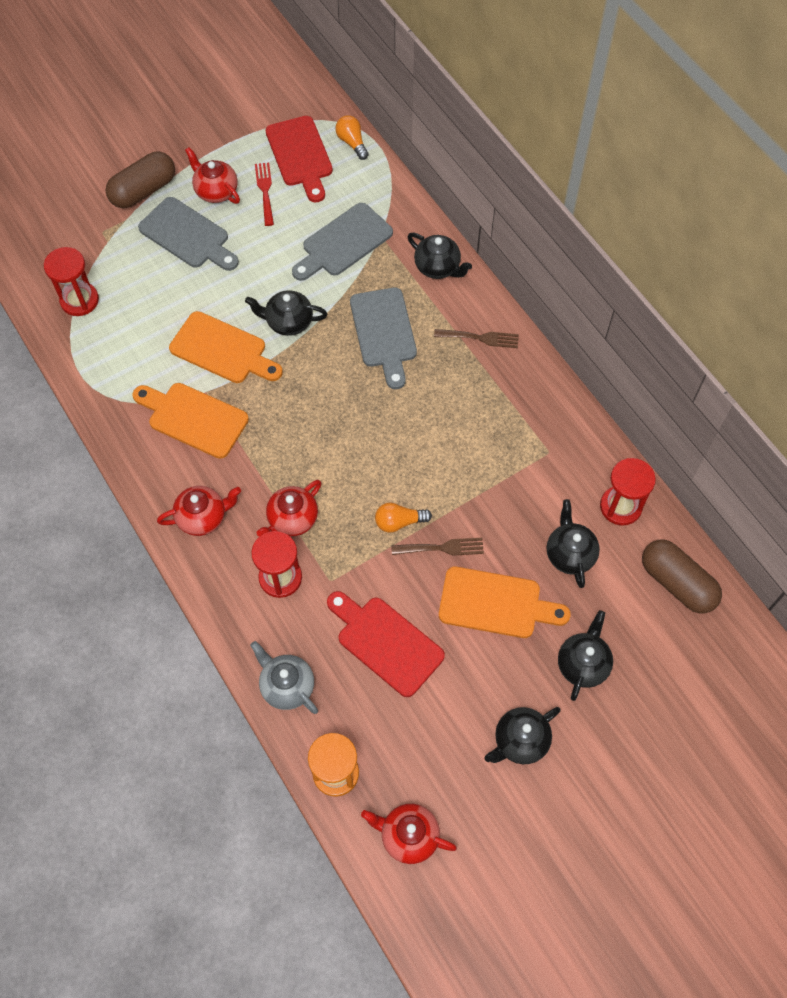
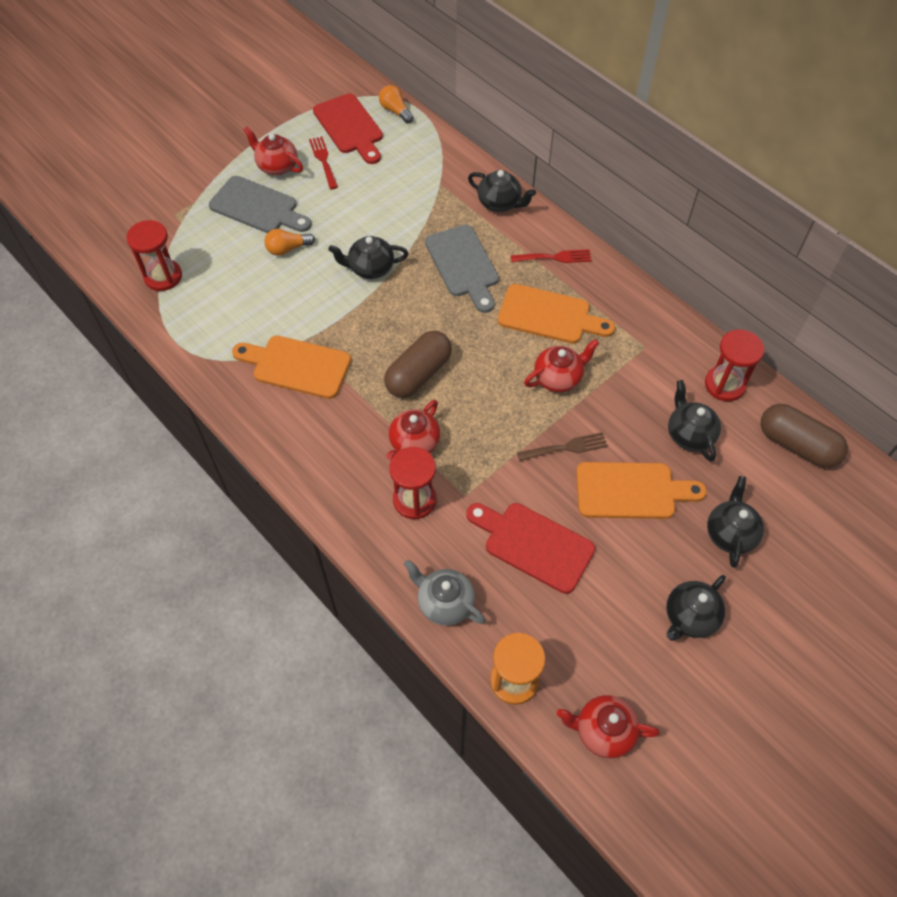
camera: 10 degrees left, 5 degrees down
(144, 191) = (208, 174): brown capsule -> brown capsule (419, 374)
(203, 517) = (325, 455): red teapot -> red teapot (558, 378)
(222, 350) = (312, 301): orange cutting board -> orange cutting board (549, 315)
(344, 243) = (407, 194): grey cutting board -> none
(399, 522) = (519, 430): orange light bulb -> orange light bulb (287, 249)
(480, 338) = (554, 257): brown fork -> red fork

